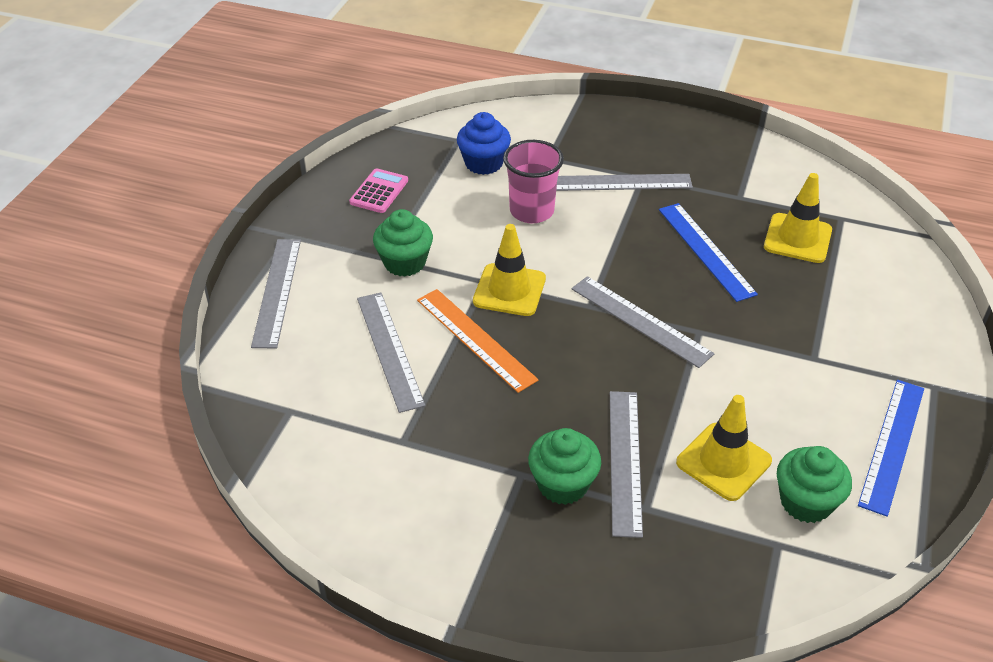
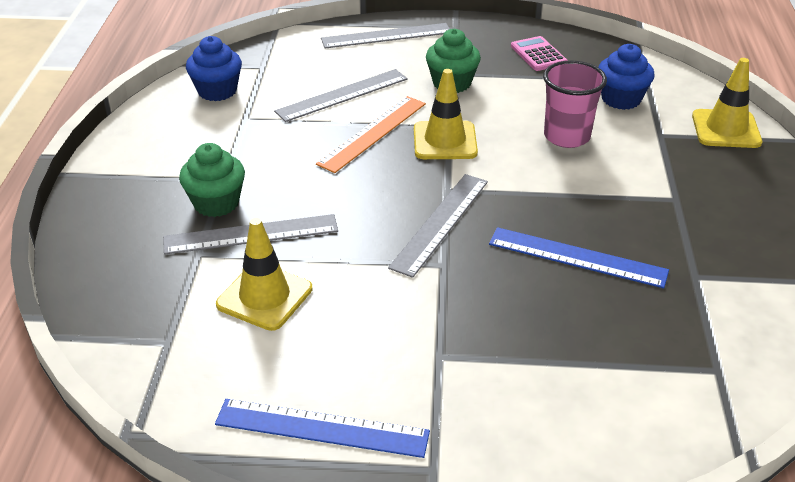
camera: 75 degrees right, 5 degrees down
(328, 460) = (217, 91): none -> blue cupcake
(379, 191) = (538, 54): pink calculator -> pink calculator turned 120 degrees counterclockwise
(620, 182) = (654, 185): grey ruler -> none
(706, 251) = (577, 257): blue ruler -> blue ruler turned 60 degrees clockwise
(797, 238) = (647, 330): yellow traffic cone -> yellow traffic cone (726, 129)
(806, 502) = (223, 359): green cupcake -> none

